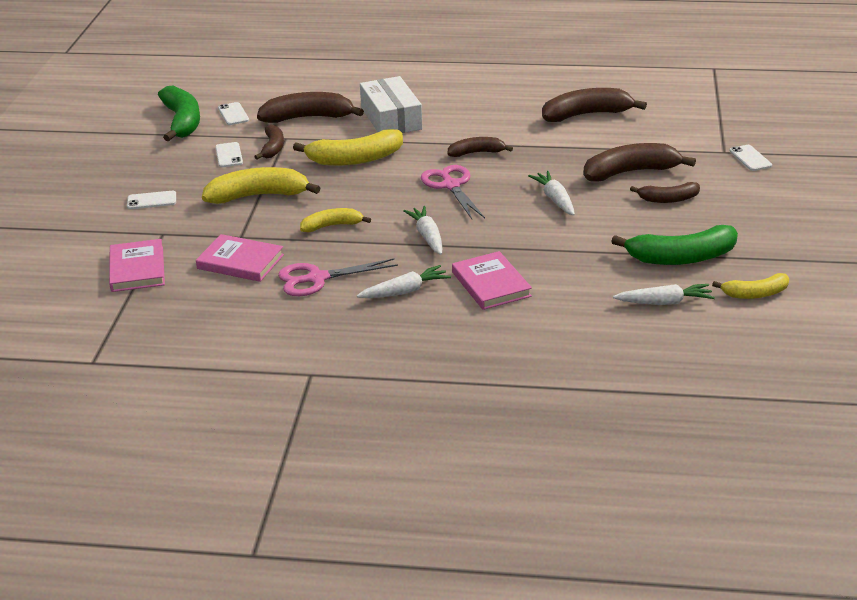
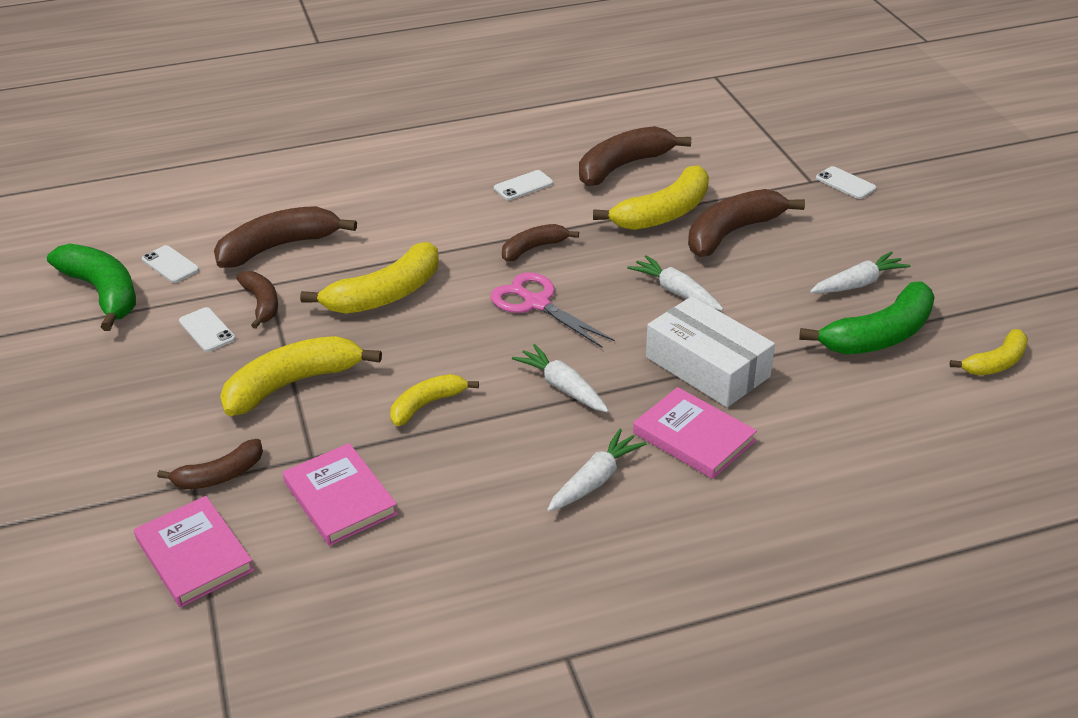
camera: 25 degrees left, 5 degrees up
(152, 200) = (141, 432): white phone -> white phone (523, 186)
(240, 262) = (340, 498): pink book -> pink book turned 60 degrees clockwise
(316, 279) = (465, 495): pink scissors -> none
(391, 118) = (390, 223): white box -> white box (707, 367)
(589, 150) = (663, 213): none -> yellow banana
(664, 302) = (911, 404): white carrot -> white carrot (858, 283)
(668, 199) = (802, 259): brown banana -> brown banana (219, 475)

